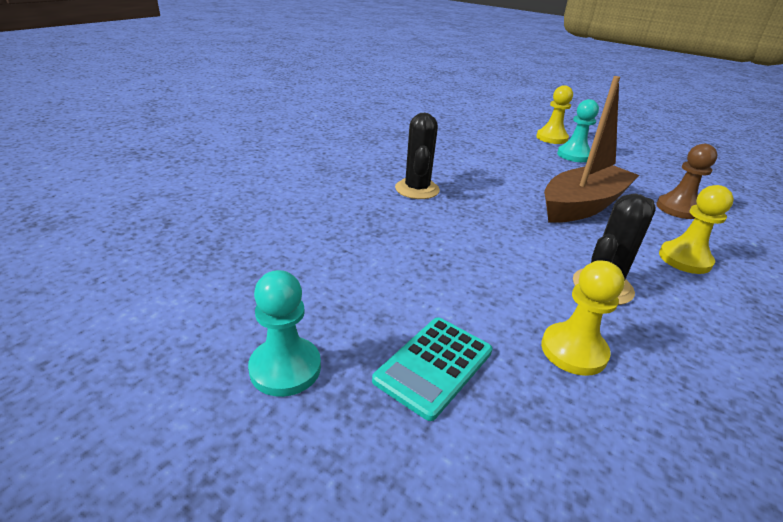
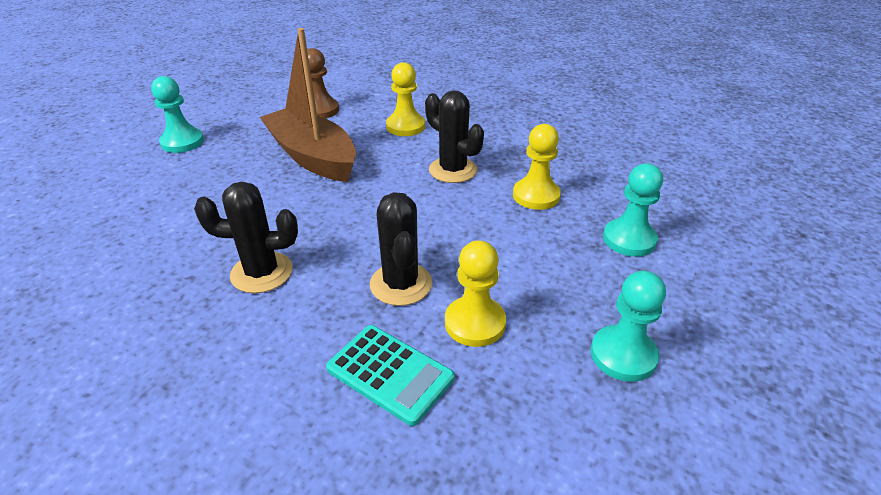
camera: 90 degrees left, 5 degrees up
(402, 243) = (401, 284): none -> black cactus
(434, 366) = (580, 264): turquoise calculator -> turquoise calculator (390, 373)
(492, 433) = (629, 239): none -> turquoise pawn
(551, 138) = (119, 149): yellow pawn -> yellow pawn (475, 323)

